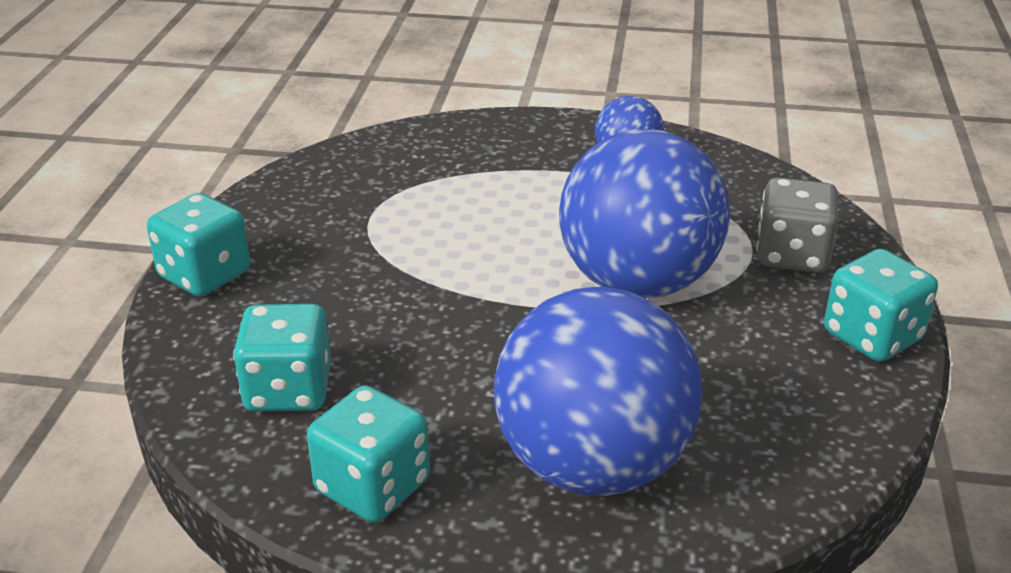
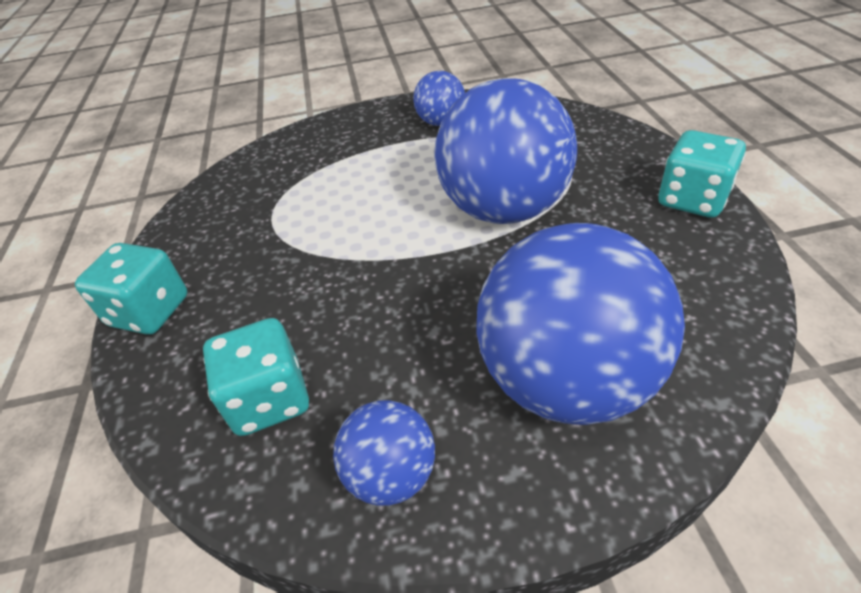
camera: 15 degrees left, 10 degrees up
(372, 486) = (391, 474): turquoise dice -> blue ball
(792, 255) = (596, 157): grey dice -> none

